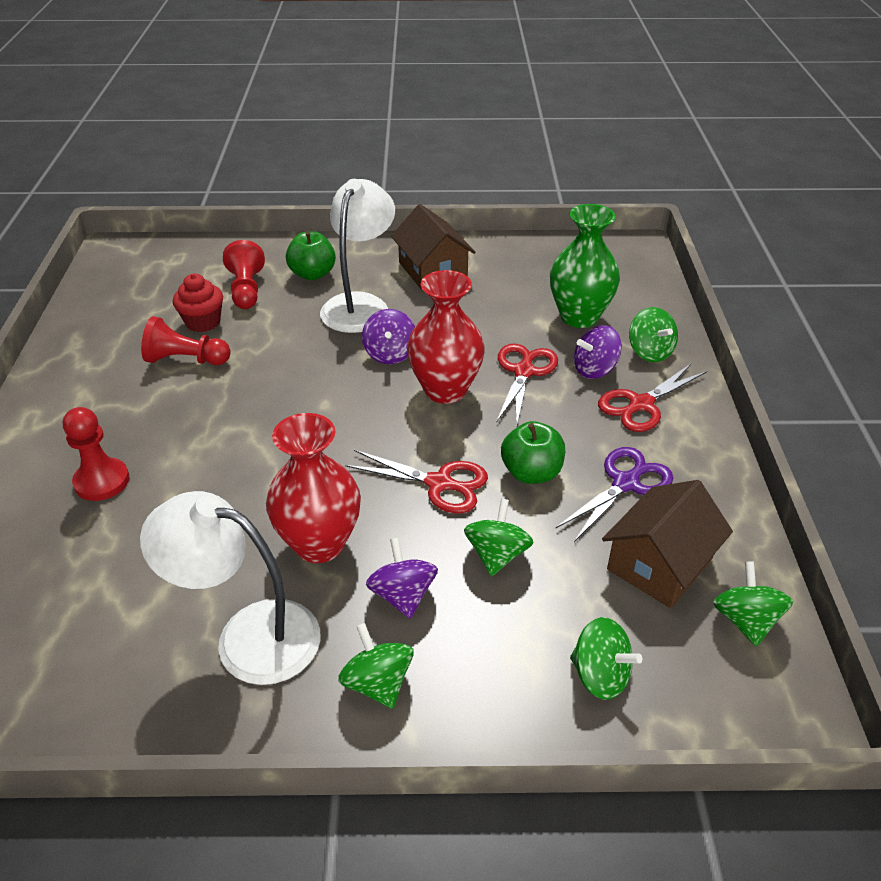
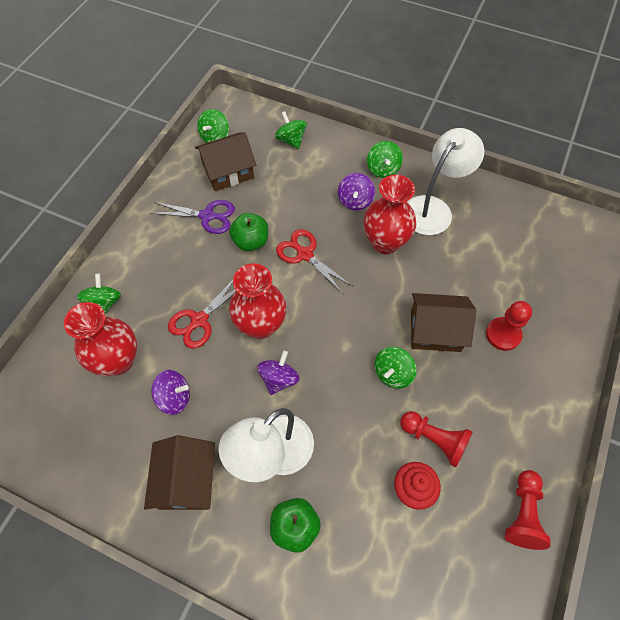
camera: 155 degrees left, 20 degrees up
(205, 455) = (435, 330): none -> brown house
(246, 290) = (363, 527): red pawn -> red pawn (522, 513)
(248, 636) = (433, 208): white lamp -> white lamp turned 90 degrees counterclockwise
(497, 554) = (299, 203): green spinning top -> green spinning top (392, 373)
(579, 317) = (118, 360): green vase -> red vase
(594, 369) = (153, 303): purple spinning top -> purple spinning top (174, 397)
(625, 483) = (207, 216): purple scissors -> purple scissors turned 150 degrees counterclockwise
(641, 404) = (151, 263): red scissors -> none

